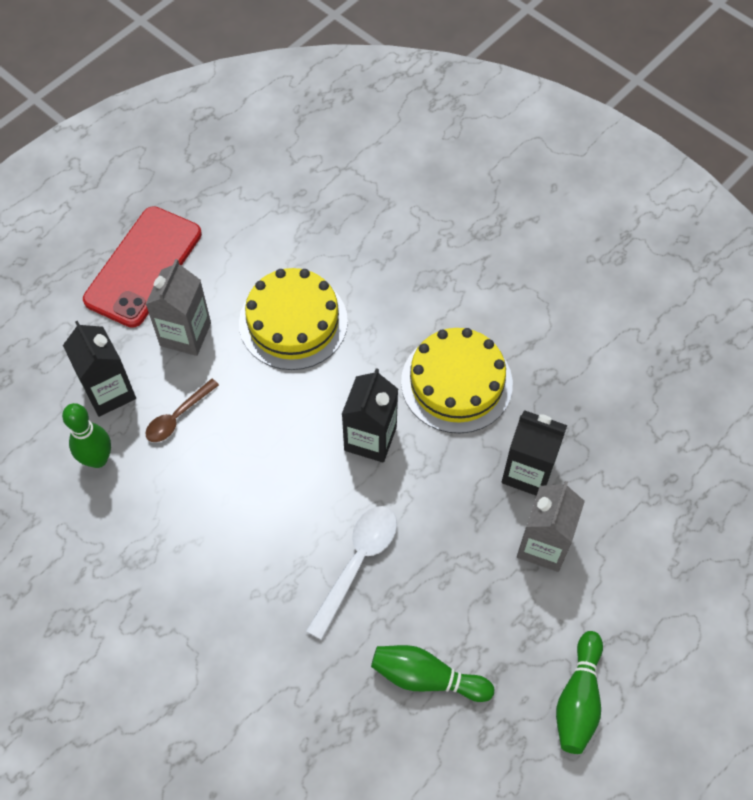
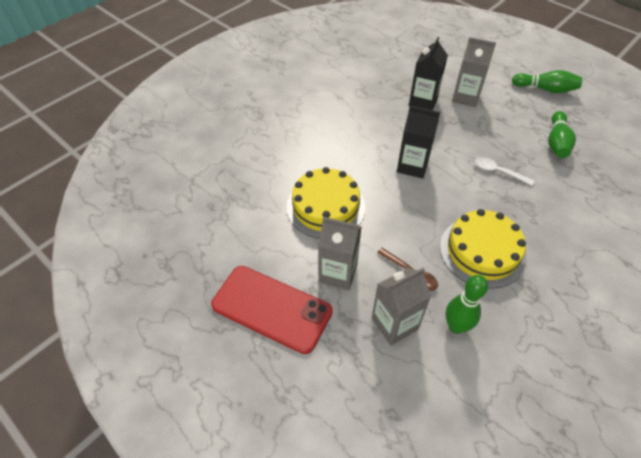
camera: 90 degrees left, 10 degrees down
(109, 392) = (394, 324): black carton -> grey carton
(357, 563) = (498, 171): white spoon -> white spoon, size x0.65
(456, 382) = (368, 127): yellow cake -> yellow cake (482, 251)

